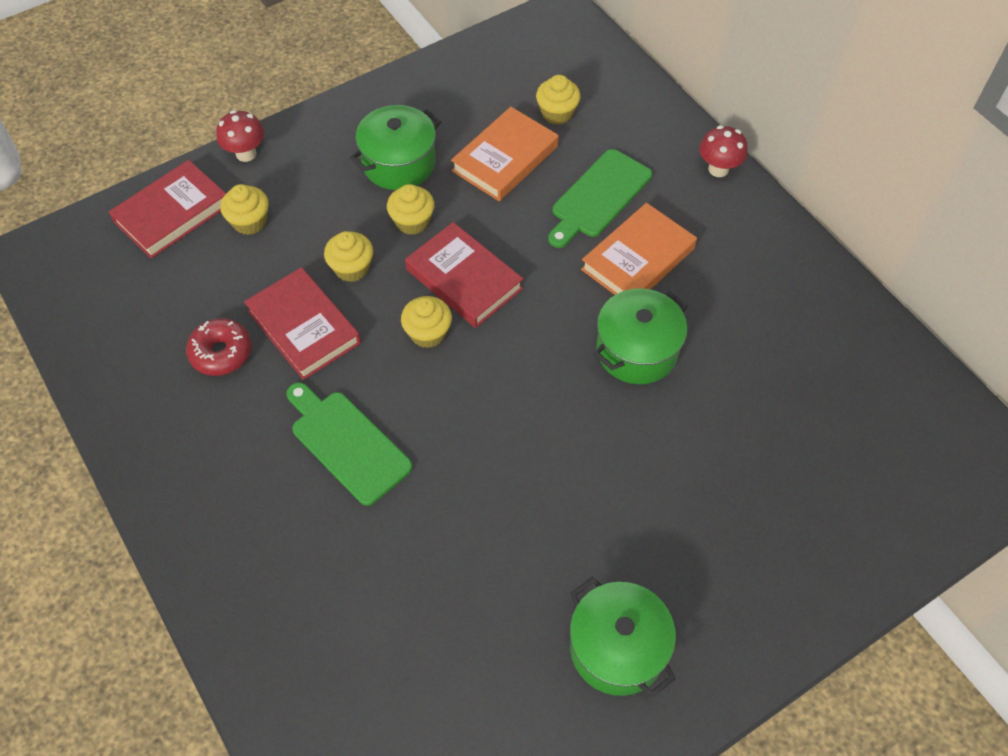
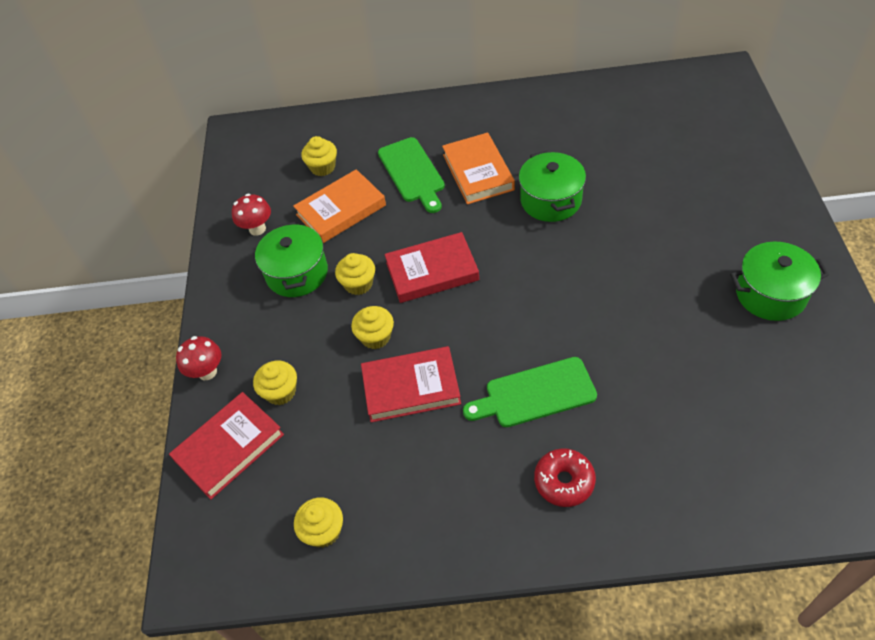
camera: 55 degrees left, 5 degrees down
(172, 213) = (229, 447): red book -> red book turned 60 degrees clockwise
(221, 353) = (400, 454): red donut -> red donut (564, 481)
(428, 333) = (466, 309): yellow cupcake -> yellow cupcake (323, 531)
(505, 158) = (341, 210): orange book -> orange book turned 75 degrees clockwise
(718, 169) = (433, 106): red mushroom -> red mushroom (257, 229)

